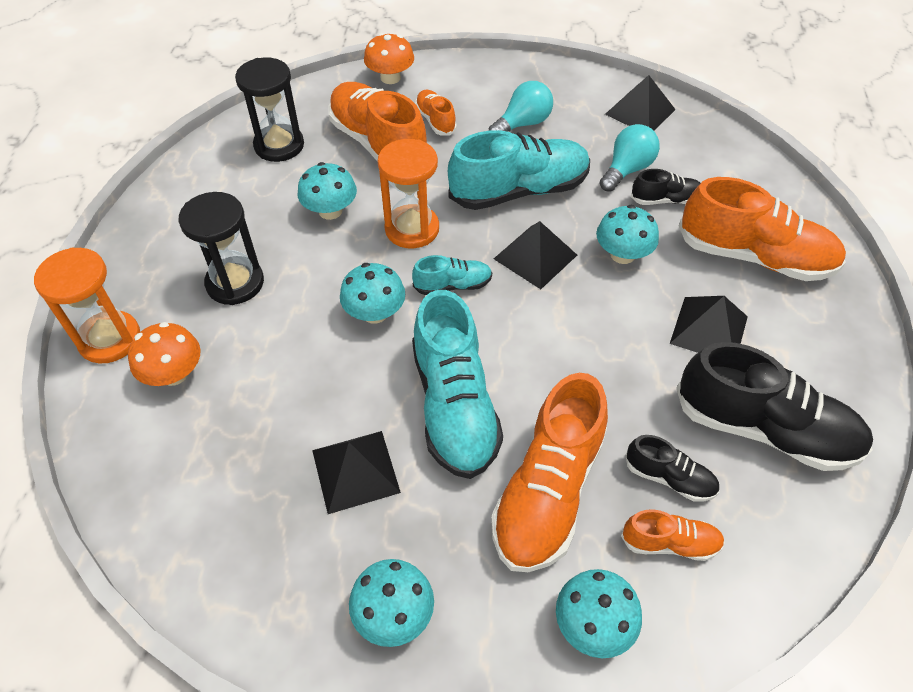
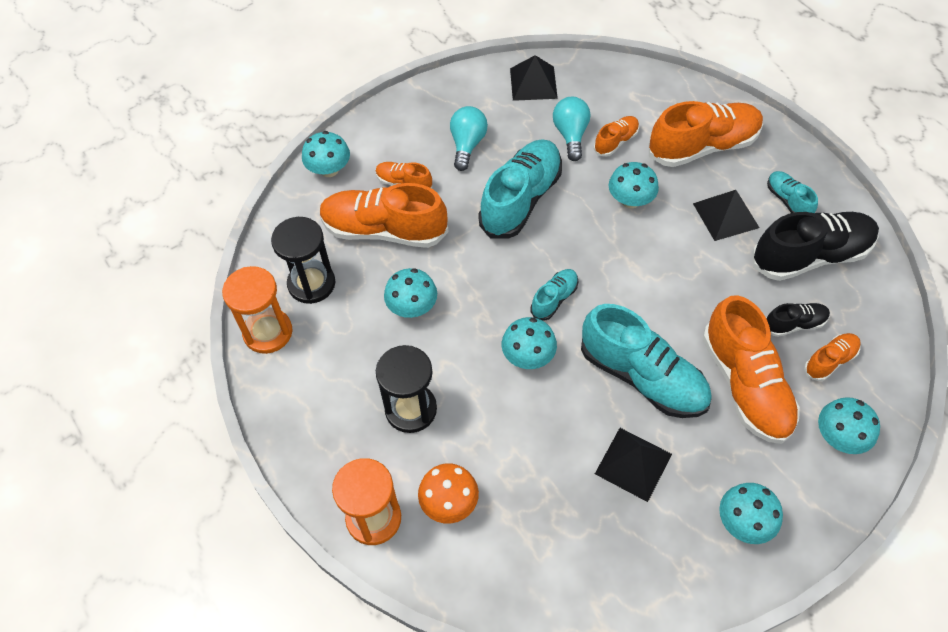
camera: 40 degrees left, 5 degrees up
(390, 78) = (329, 169): orange mushroom -> turquoise mushroom
(412, 229) = (483, 279): orange hourglass -> orange hourglass (268, 332)
(535, 257) = (582, 240): black pyramid -> none
(665, 200) = (616, 142): black shoe -> orange shoe
(798, 362) = (788, 201): none -> turquoise shoe

